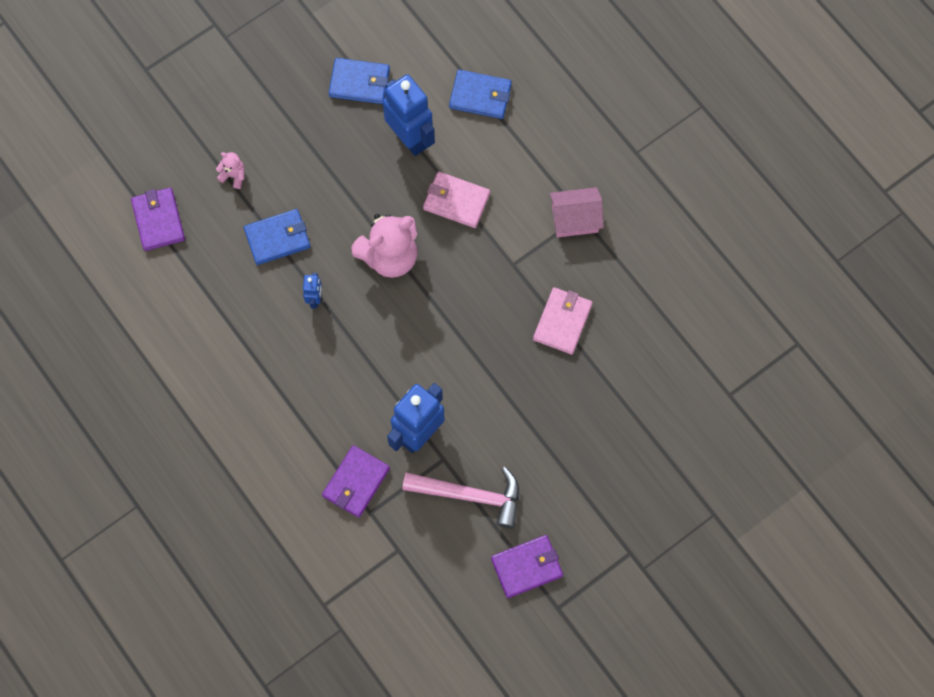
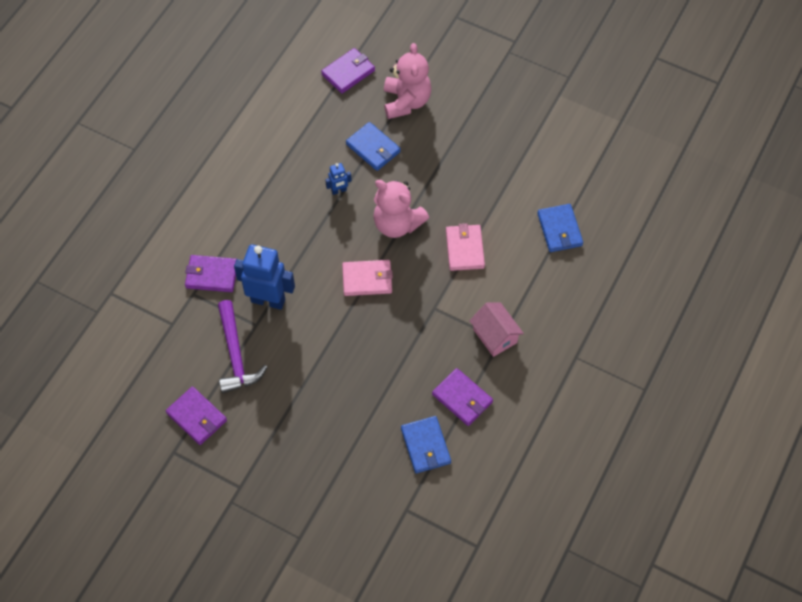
camera: 65 degrees right, 10 degrees down
(233, 175) = (406, 101): pink teddy bear -> pink teddy bear, size x2.27
(359, 83) = (523, 147): blue wallet -> blue wallet (425, 446)
(410, 138) = (498, 198): blue robot -> none
(470, 495) = (235, 355): pink hammer -> purple hammer
(562, 322) = (405, 361): pink wallet -> pink wallet (367, 279)
(631, 284) = (462, 398): none -> purple wallet

